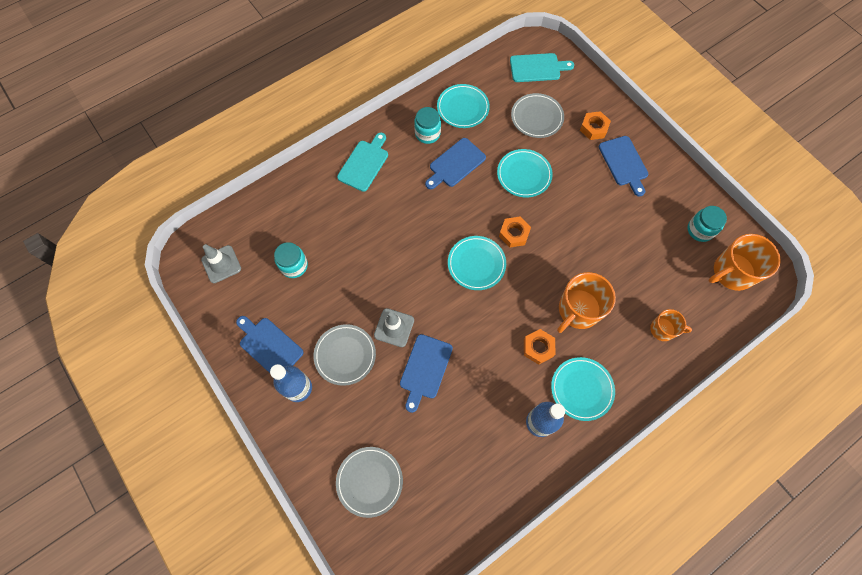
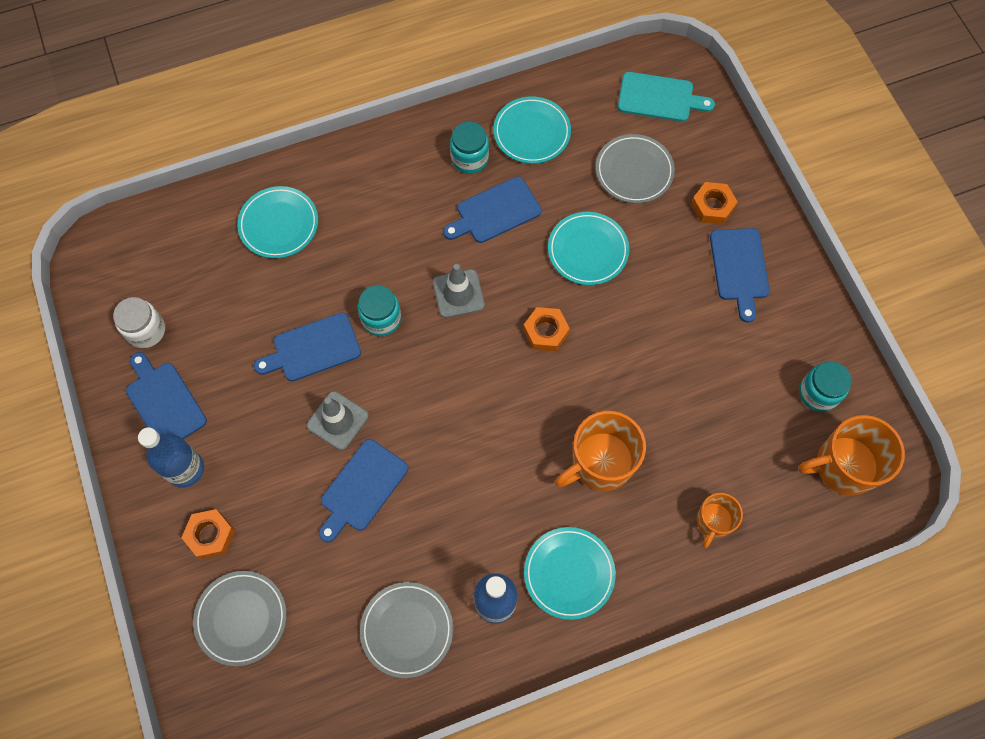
camera: 15 degrees right, 0 degrees up
(221, 264) = (134, 275): grey traffic cone -> grey traffic cone (458, 293)
(241, 300) = (146, 330): none -> white jar
(294, 266) = (229, 301): turquoise jar -> turquoise jar (381, 319)
(345, 355) = (260, 441): grey plate -> grey plate (407, 630)
(362, 283) = (313, 348): none -> blue cutting board
(364, 163) = (368, 181): turquoise cutting board -> none
(476, 264) = (479, 361): turquoise plate -> turquoise plate (279, 224)
(538, 348) = (527, 500): orange nut -> orange nut (210, 535)
(663, 329) = (713, 521): orange mug -> orange mug turned 90 degrees clockwise

